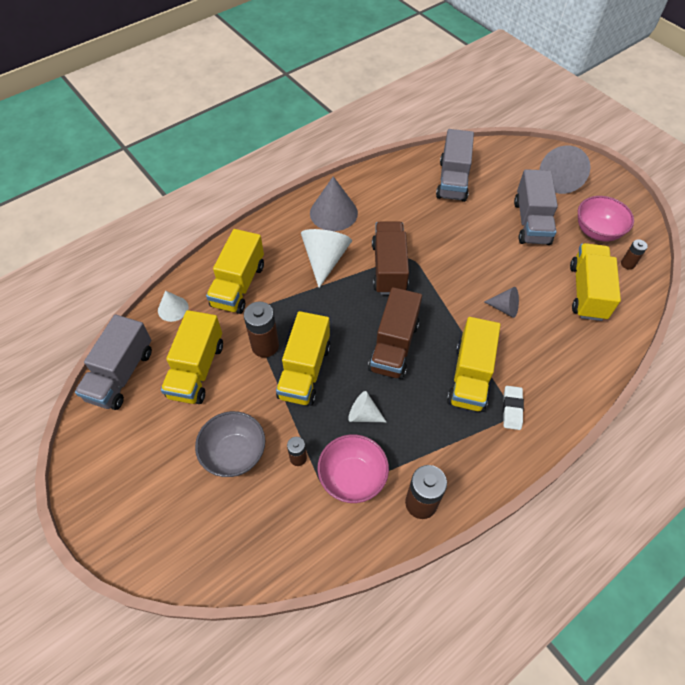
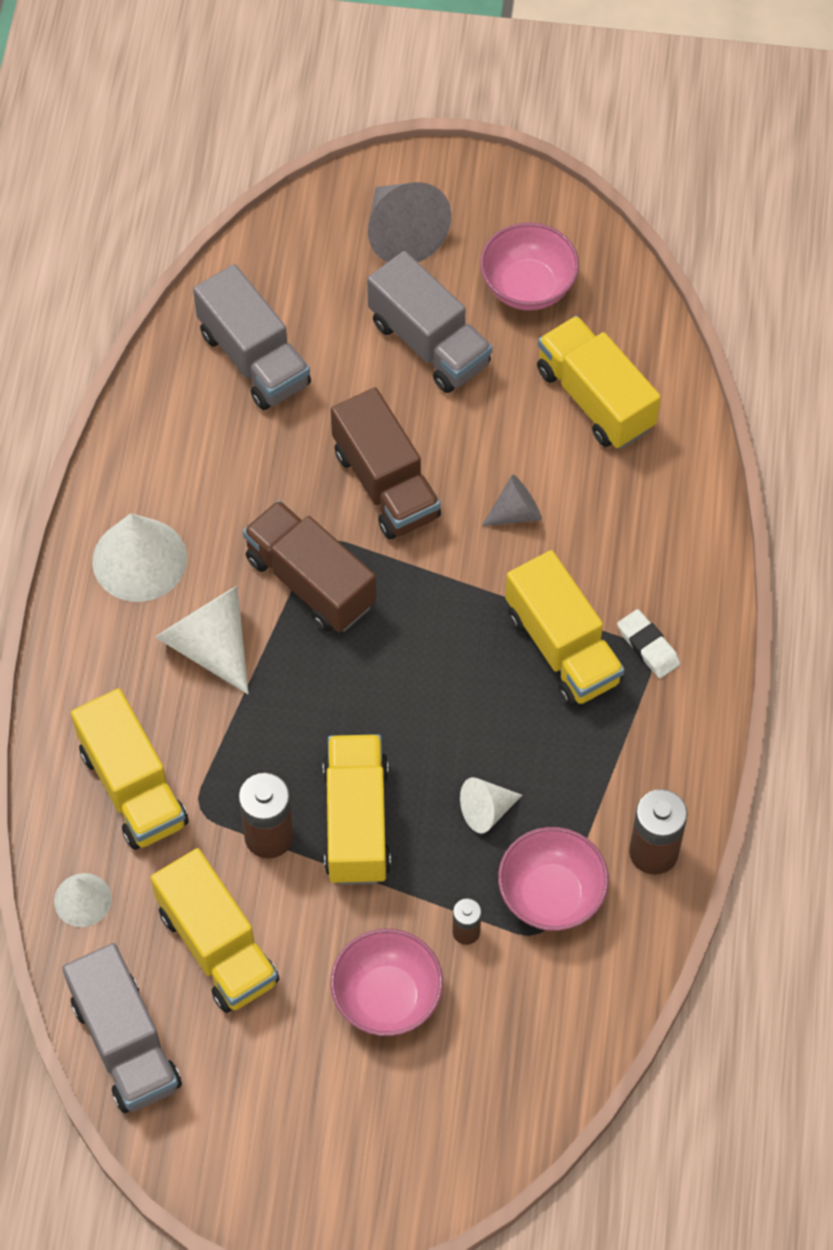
camera: 45 degrees left, 5 degrees up
(234, 454) = (387, 997): grey bowl -> pink bowl
(305, 371) = (356, 822): yellow truck -> yellow truck turned 150 degrees counterclockwise
(333, 213) = (139, 559): grey cone -> white cone
(394, 346) = (432, 689): brown truck -> brown truck (386, 484)
(627, 264) = (609, 310): brown battery -> none

